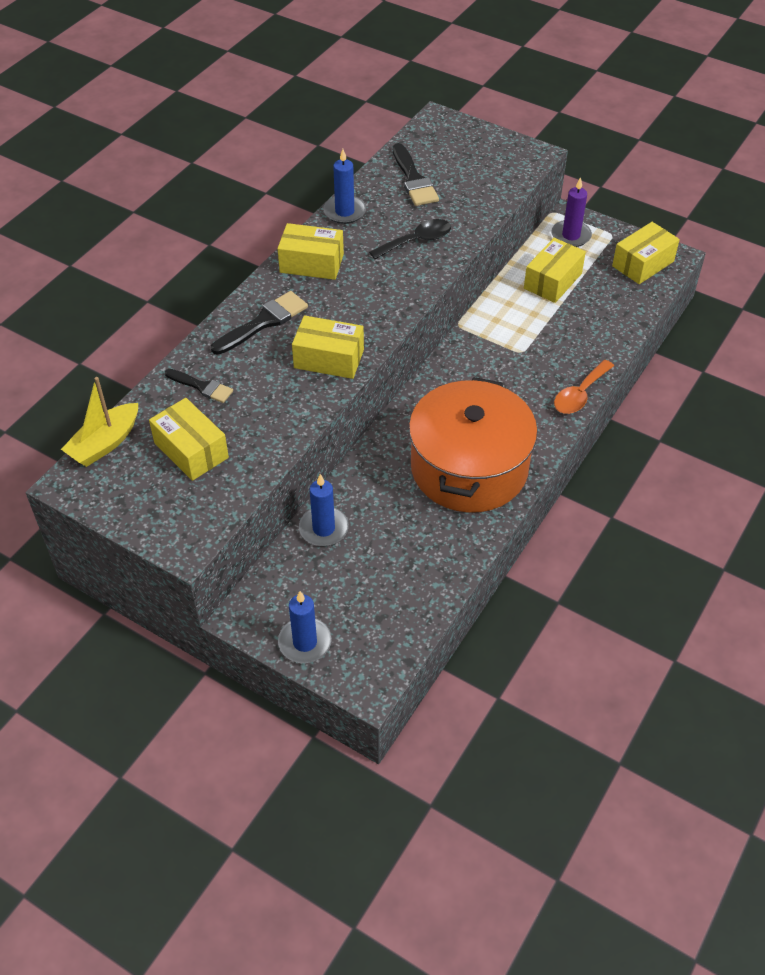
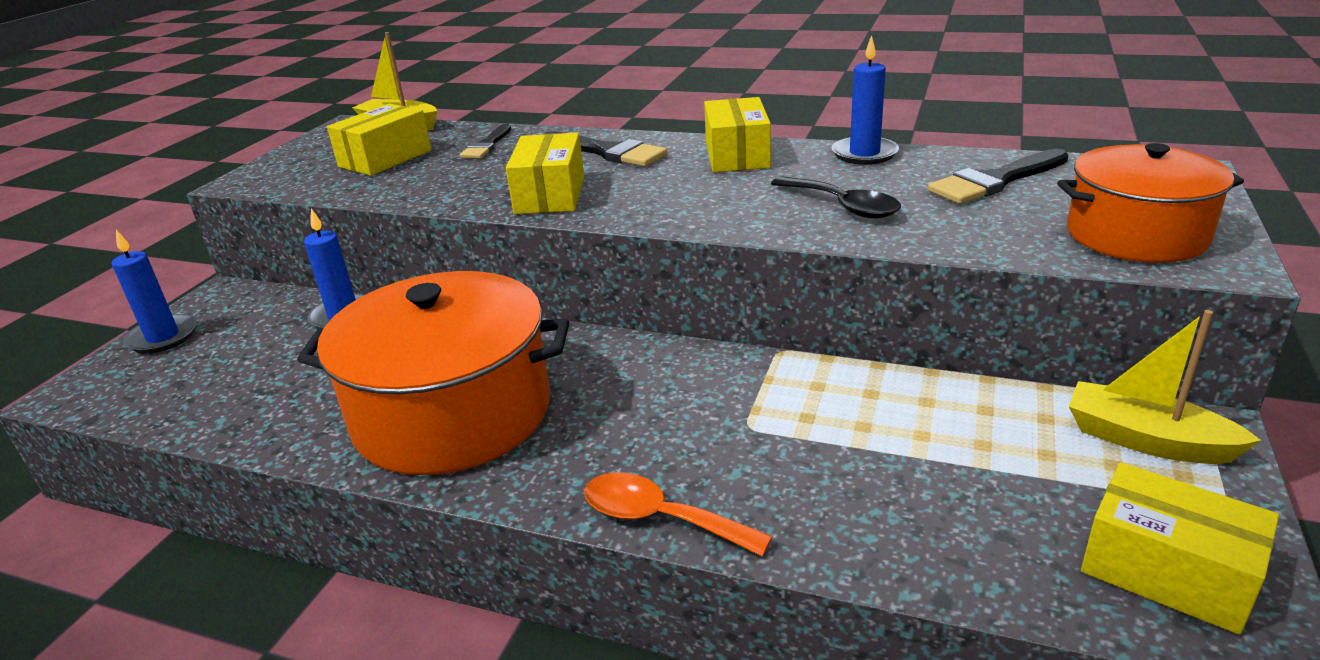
camera: 80 degrees right, 20 degrees down
(497, 163) = (1136, 235): none -> orange pot
(552, 281) = (977, 435): yellow box -> none
(571, 236) = (1146, 440): purple candle -> yellow boat

